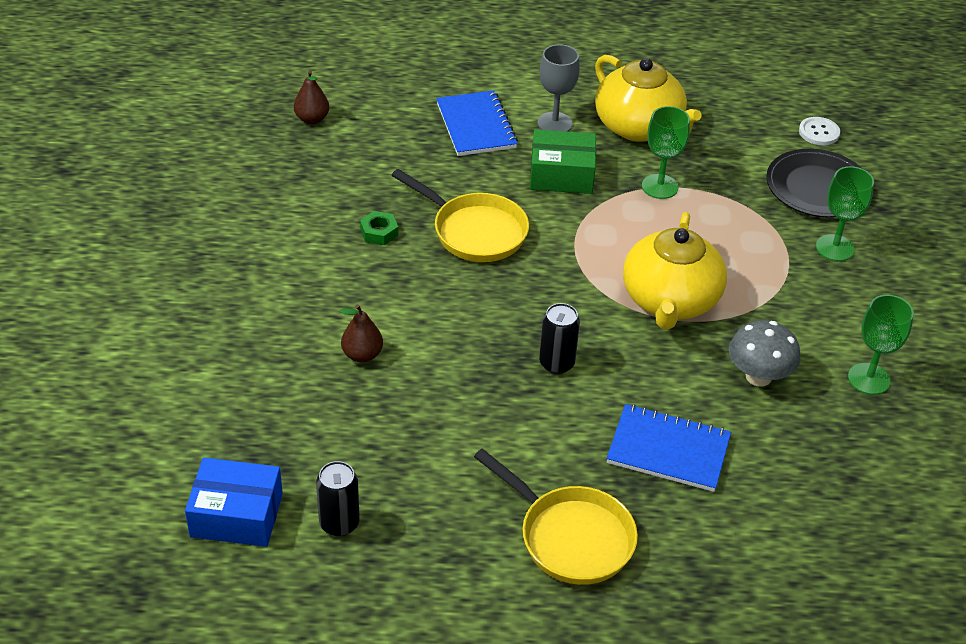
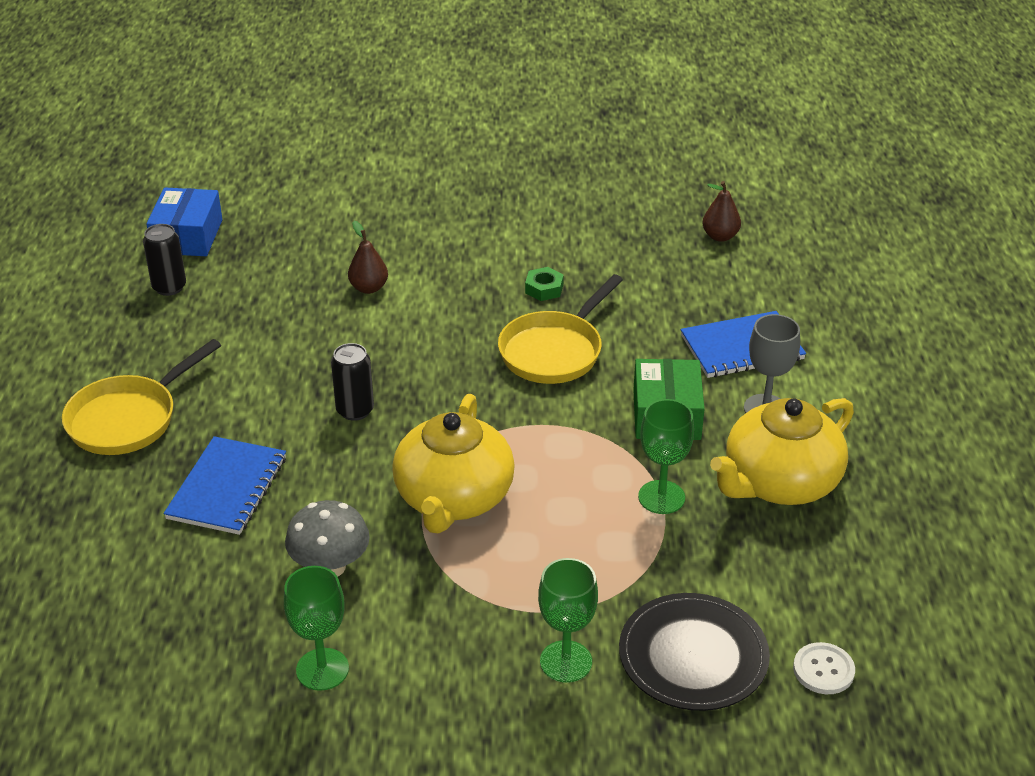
camera: 90 degrees right, 5 degrees down
(670, 301) = (453, 498): yellow teapot -> yellow teapot turned 90 degrees counterclockwise

